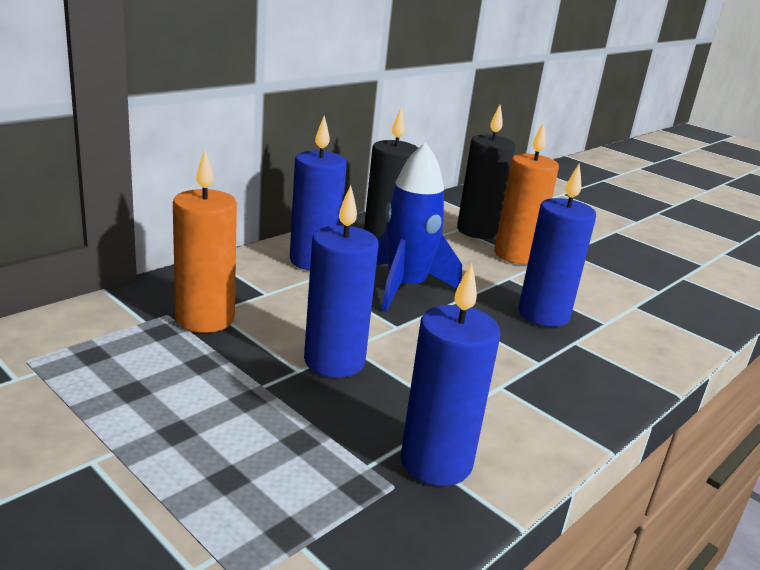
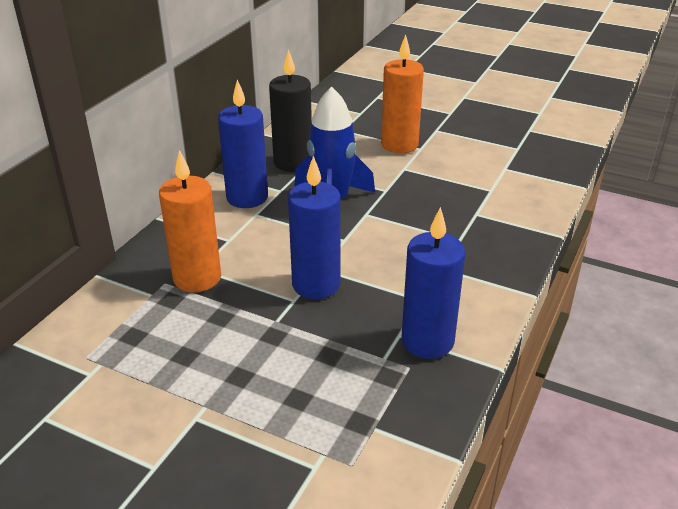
camera: 15 degrees left, 10 degrees up
(477, 231) = (359, 128): black candle -> none
(543, 314) = (444, 196): blue candle -> none

